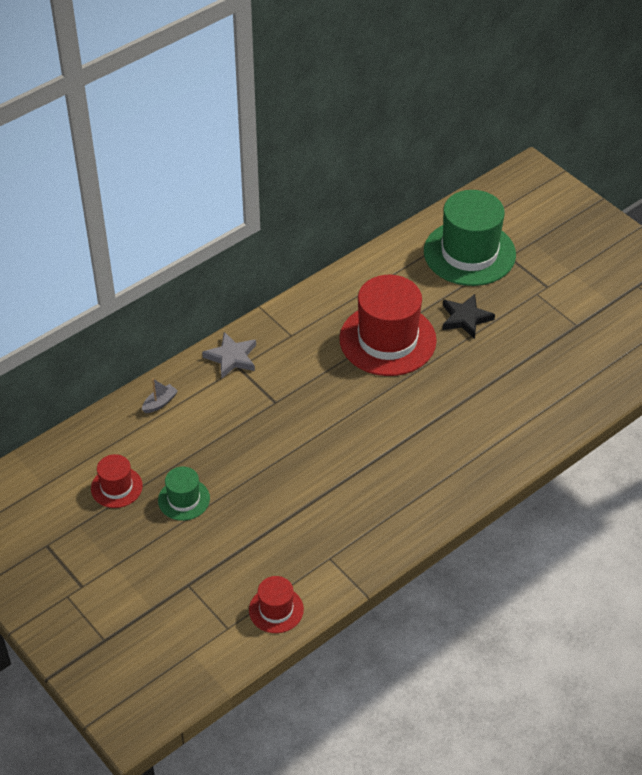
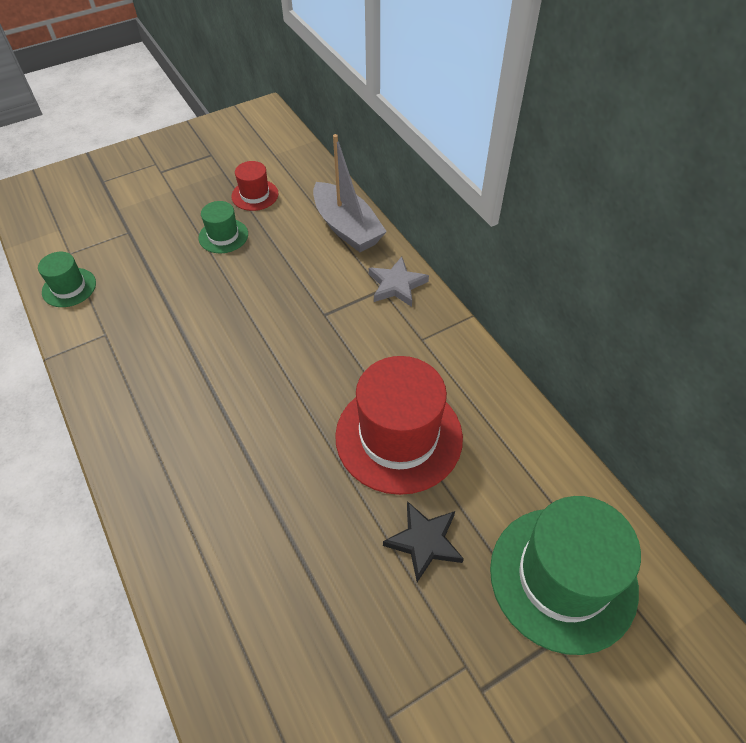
camera: 100 degrees right, 5 degrees up
(160, 403) = (347, 228): grey boat -> grey boat, size x2.43
(276, 610) = (69, 287): red hat -> green hat

